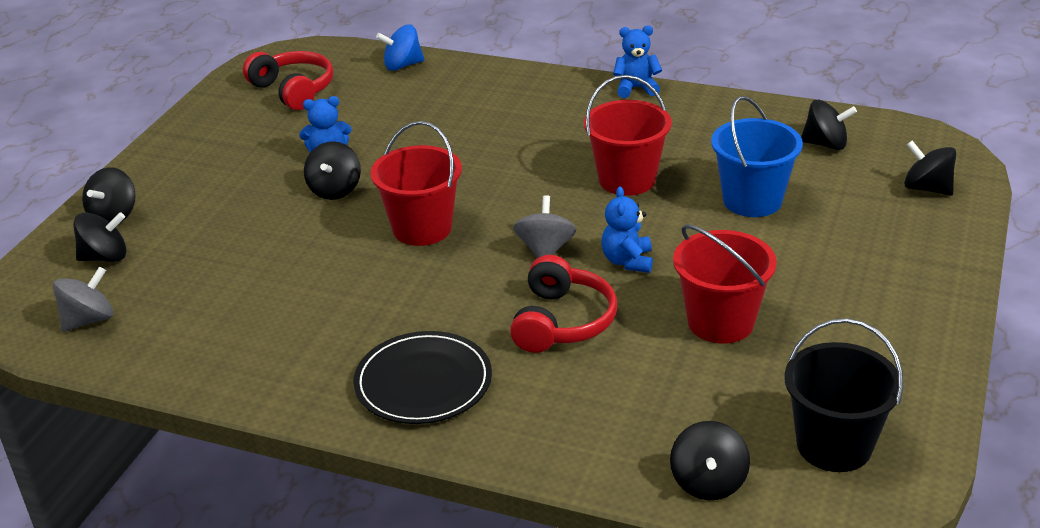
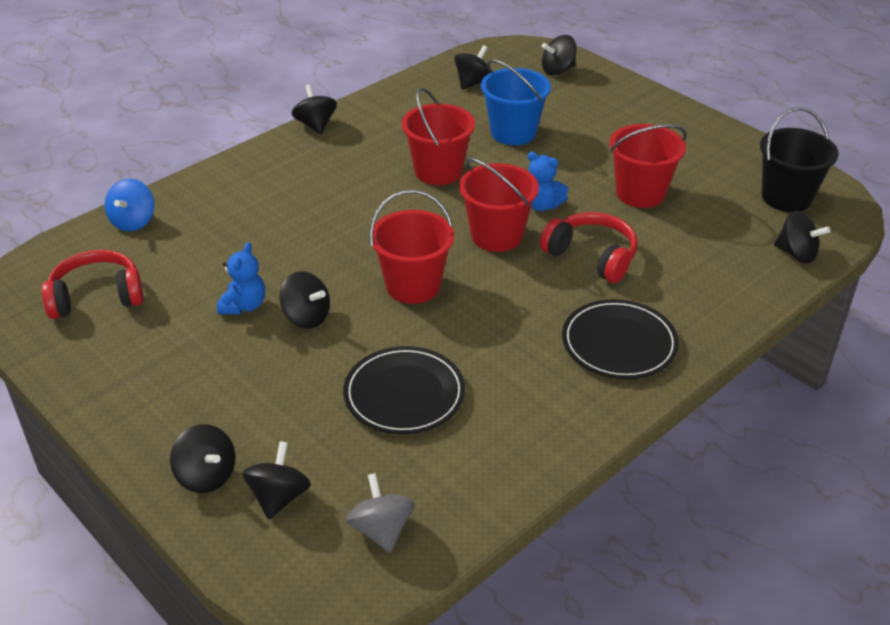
camera: 65 degrees left, 5 degrees up
(263, 275) = (404, 394): none -> black plate
(545, 250) = (496, 236): grey spinning top -> red bucket
(636, 88) = (315, 125): blue teddy bear -> black spinning top

